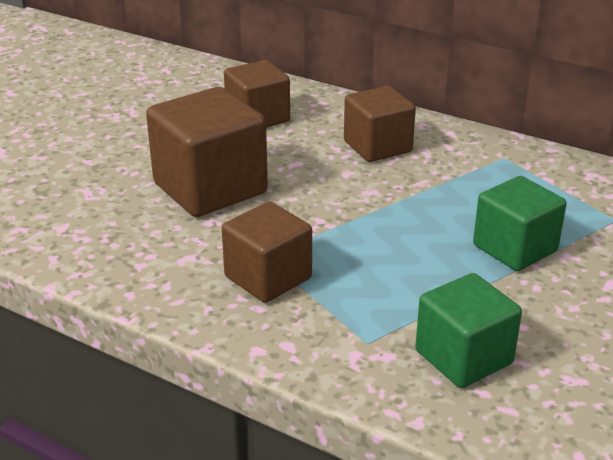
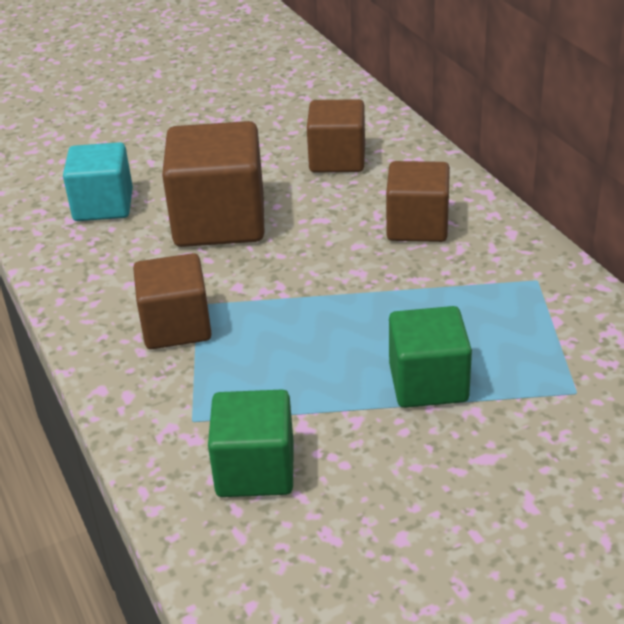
camera: 35 degrees right, 5 degrees up
(82, 206) = (103, 205): none -> turquoise cube

